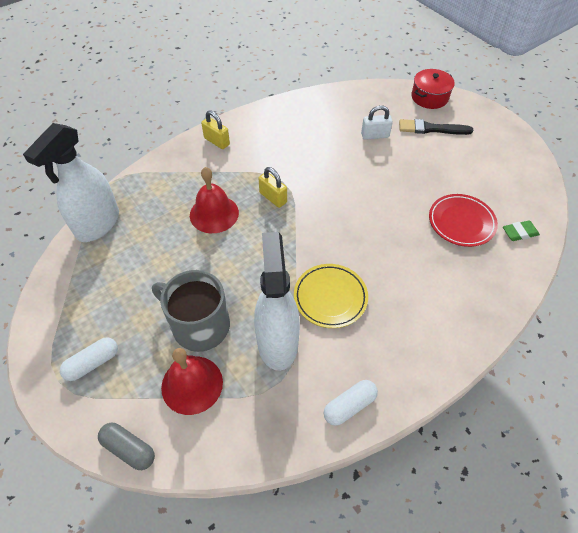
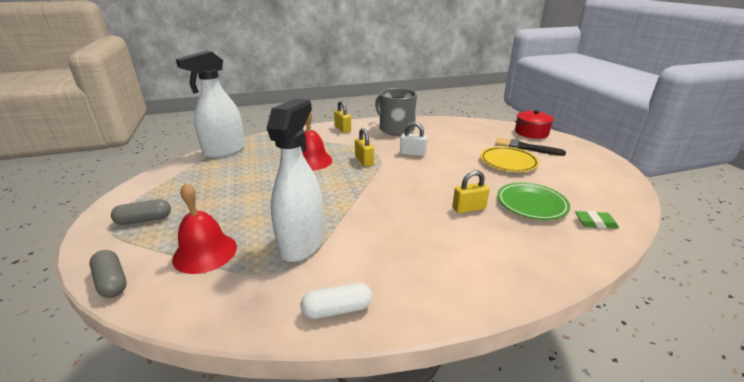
camera: 20 degrees right, 25 degrees down
(93, 363) = (144, 220): white capsule -> grey capsule
(199, 325) = (245, 217): grey mug -> grey mug (395, 129)
(330, 297) = (372, 226): yellow plate -> yellow plate (508, 162)
(375, 135) = (472, 144): white padlock -> white padlock (413, 153)
(408, 245) = (469, 208): none -> yellow padlock
(461, 222) = (531, 204): red plate -> green plate

